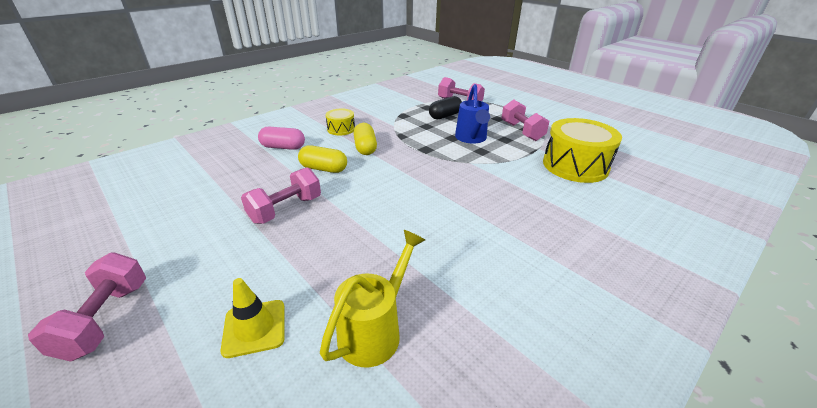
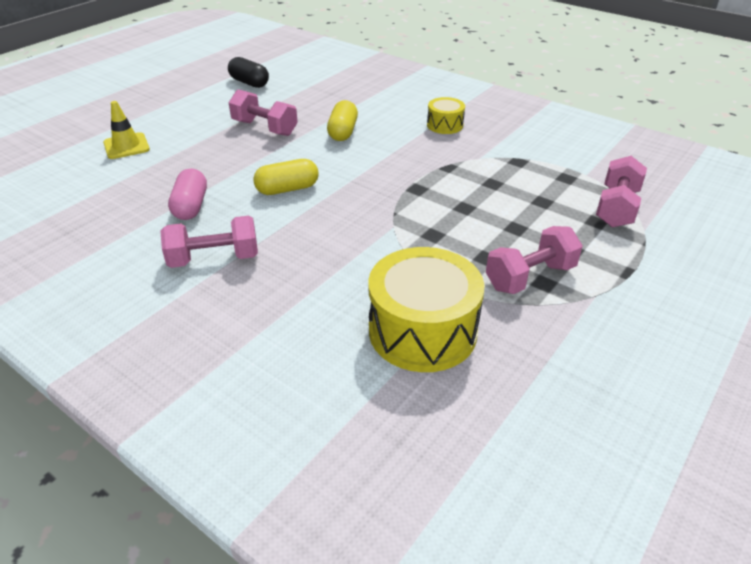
camera: 80 degrees right, 5 degrees up
(105, 319) = (143, 100): pink dumbbell -> pink dumbbell (214, 259)
(283, 147) = (381, 102): pink capsule -> pink capsule (191, 206)
(365, 148) = (402, 147): yellow capsule -> yellow capsule (287, 189)
(375, 330) = (114, 191): yellow watering can -> none
(445, 116) = (543, 197): black capsule -> black capsule (249, 83)
(471, 138) = (471, 225): blue watering can -> none

